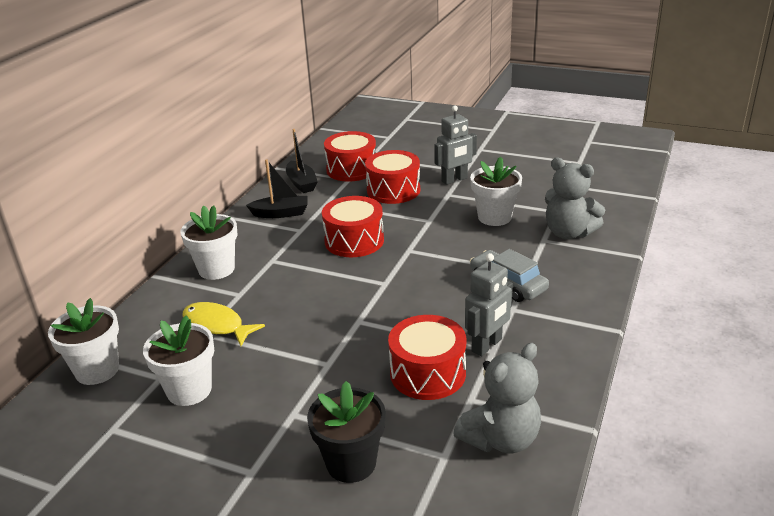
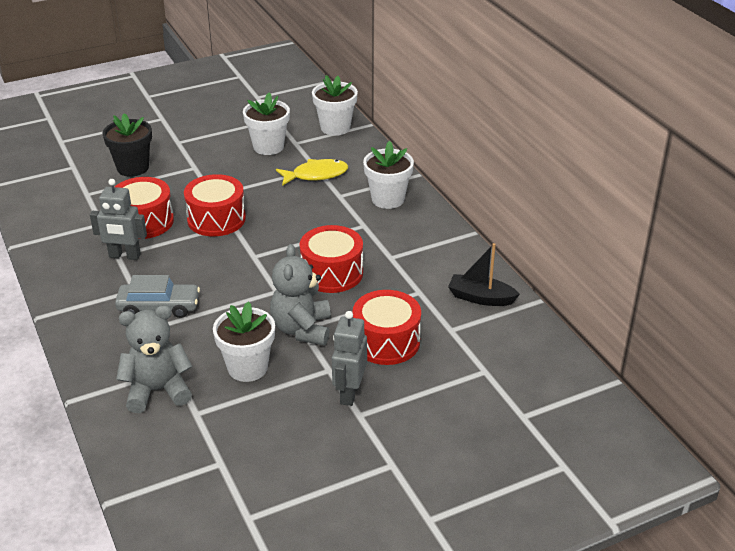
camera: 130 degrees right, 5 degrees up
(281, 213) = (434, 261): black boat -> none
(351, 169) = (470, 342): red drum -> red drum (216, 219)
(487, 345) = (124, 256): grey robot -> grey robot turned 75 degrees counterclockwise
(501, 439) = (62, 215): grey teddy bear -> grey teddy bear (302, 329)

